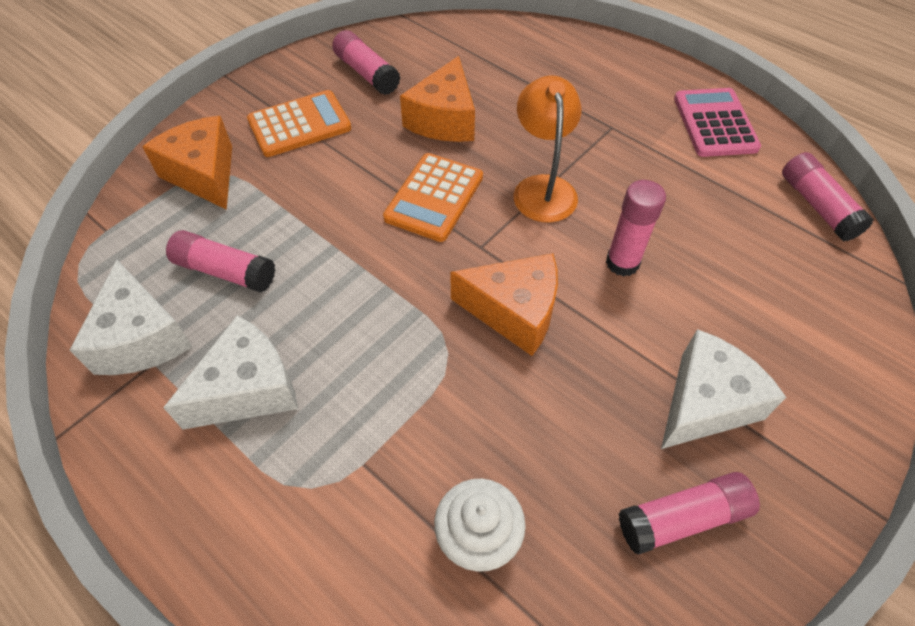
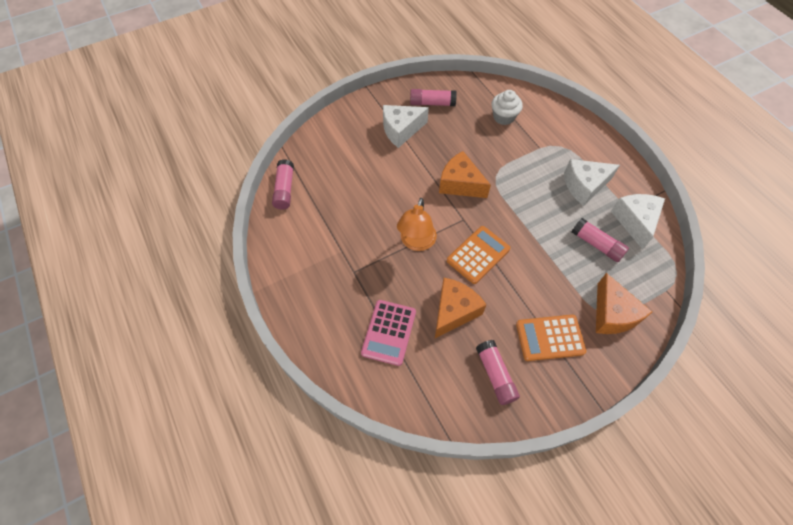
camera: 160 degrees left, 5 degrees up
(622, 263) = (399, 191): pink glue stick -> none
(715, 123) = (293, 254): pink calculator -> pink calculator (389, 332)

